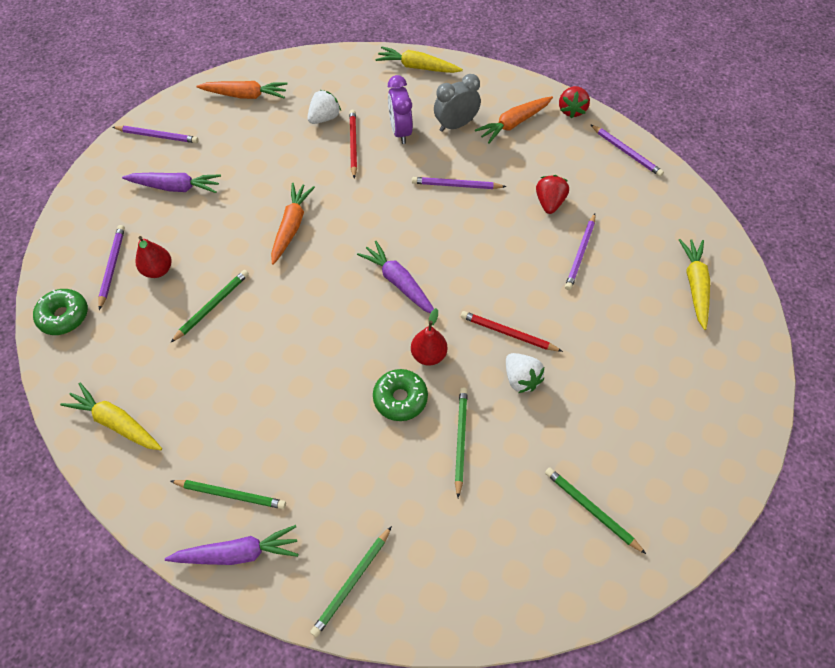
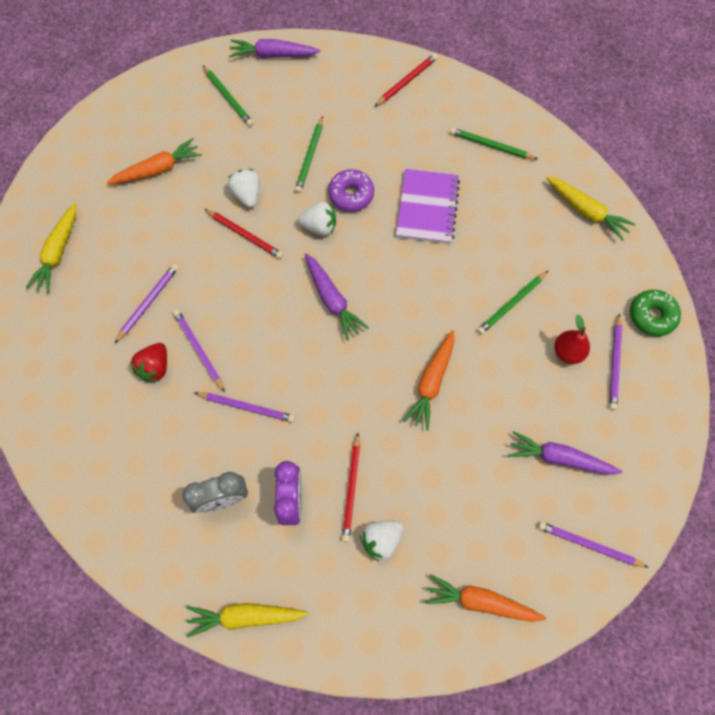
camera: 170 degrees left, 10 degrees up
(238, 553) = (485, 109): purple carrot -> purple carrot (273, 55)
(308, 396) = (427, 208): none -> purple notebook
(352, 582) = (406, 81): green pencil -> red pencil
(400, 398) = (351, 194): green donut -> purple donut
(417, 67) = (245, 616): yellow carrot -> yellow carrot turned 150 degrees clockwise
(428, 355) = (319, 227): red pear -> white strawberry
(514, 123) = (153, 489): orange carrot -> orange carrot (158, 169)
(571, 110) = (75, 498): red strawberry -> none
(626, 152) = (42, 421): purple pencil -> purple pencil (199, 350)

